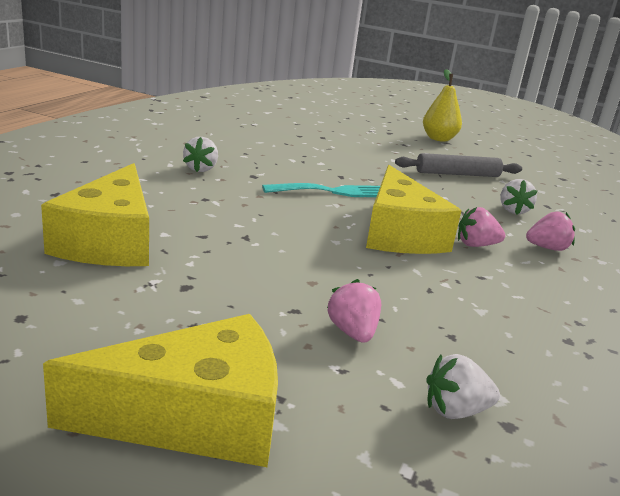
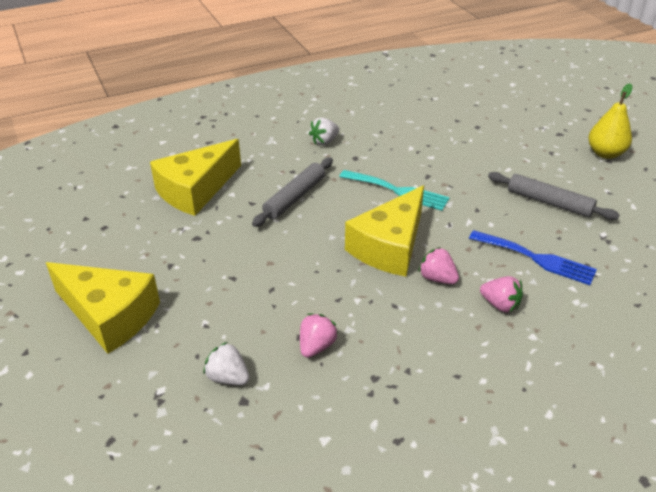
camera: 45 degrees right, 15 degrees up
(245, 219) = (295, 197): none -> grey rolling pin
(352, 332) = (243, 306): pink strawberry -> pink strawberry (316, 346)
(513, 210) = (536, 258): white strawberry -> blue fork

